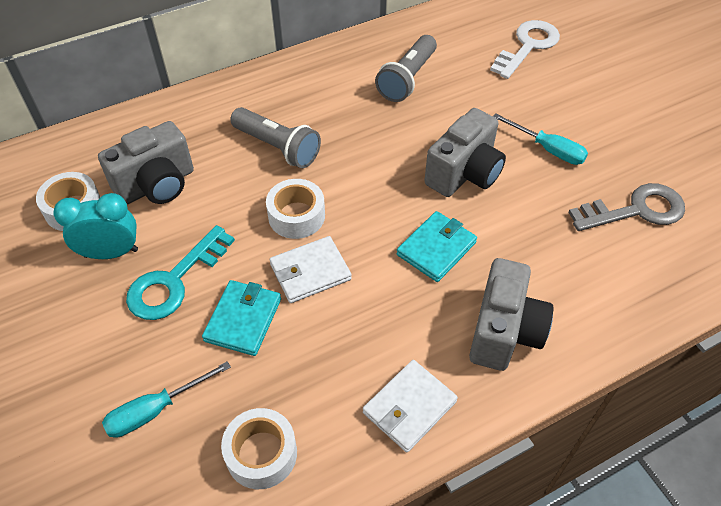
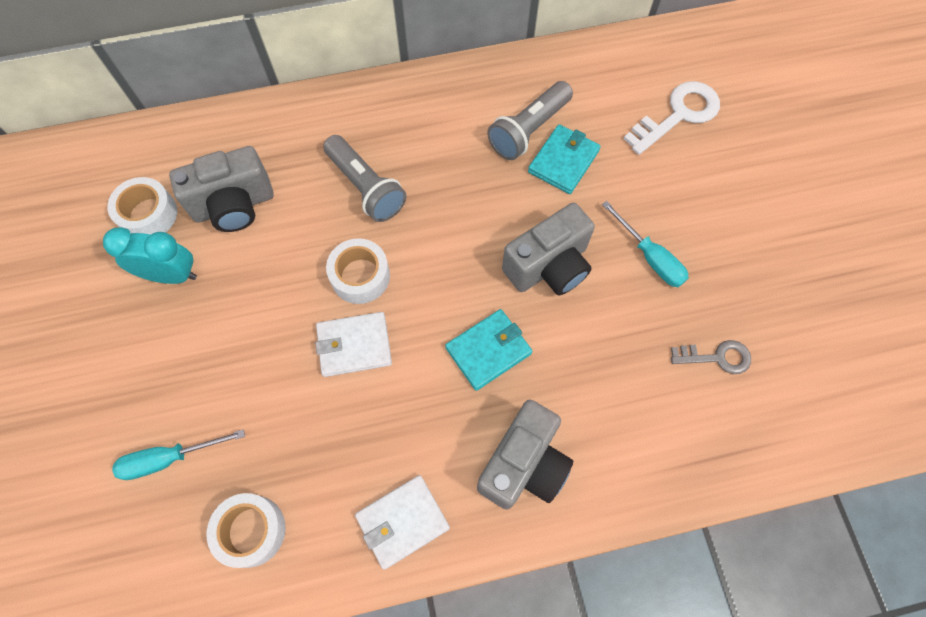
camera: 15 degrees right, 15 degrees up
(174, 281) = (222, 322): turquoise key -> none
(243, 320) = (274, 383): turquoise wallet -> turquoise wallet (563, 161)
(636, 210) = (717, 357): grey key -> grey key, size x0.61

